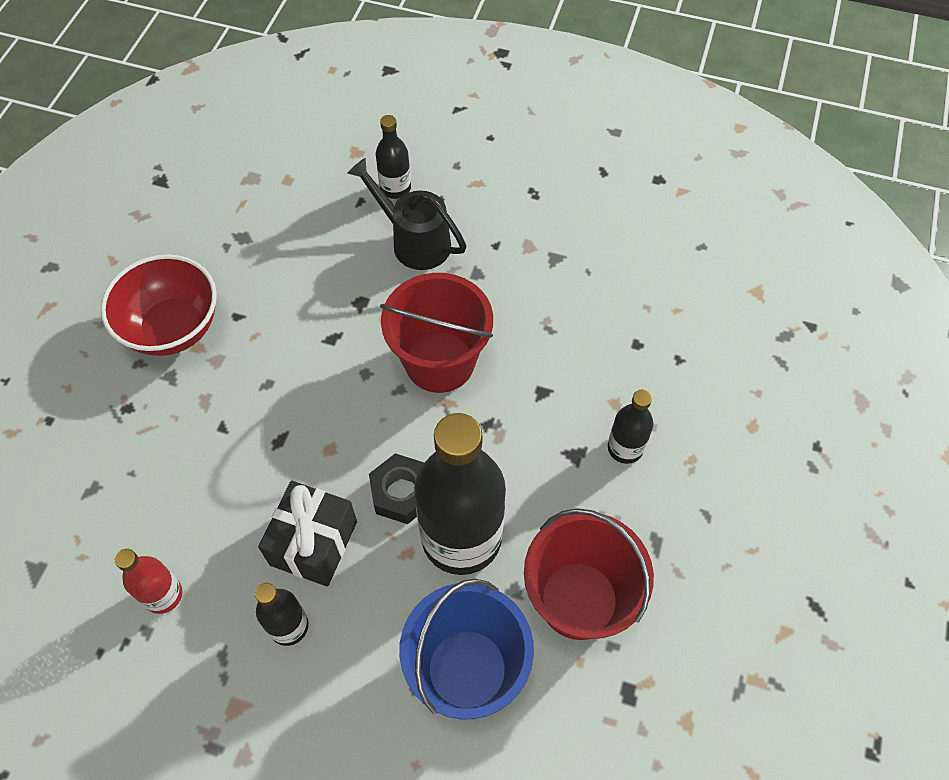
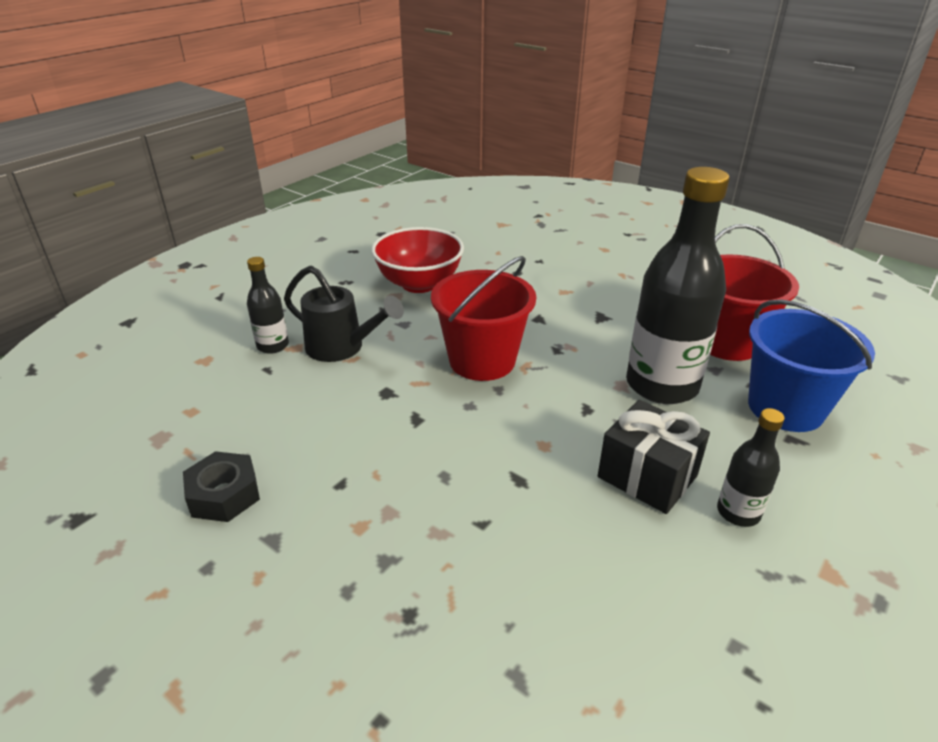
camera: 70 degrees left, 25 degrees down
(163, 595) = (689, 618): red bottle -> none
(173, 328) = (317, 544): red bowl -> red bowl (419, 284)
(402, 493) = (608, 409): black nut -> black nut (224, 495)
(414, 241) = (342, 348): black watering can -> black watering can turned 120 degrees counterclockwise
(625, 448) = (604, 296): black bottle -> none

